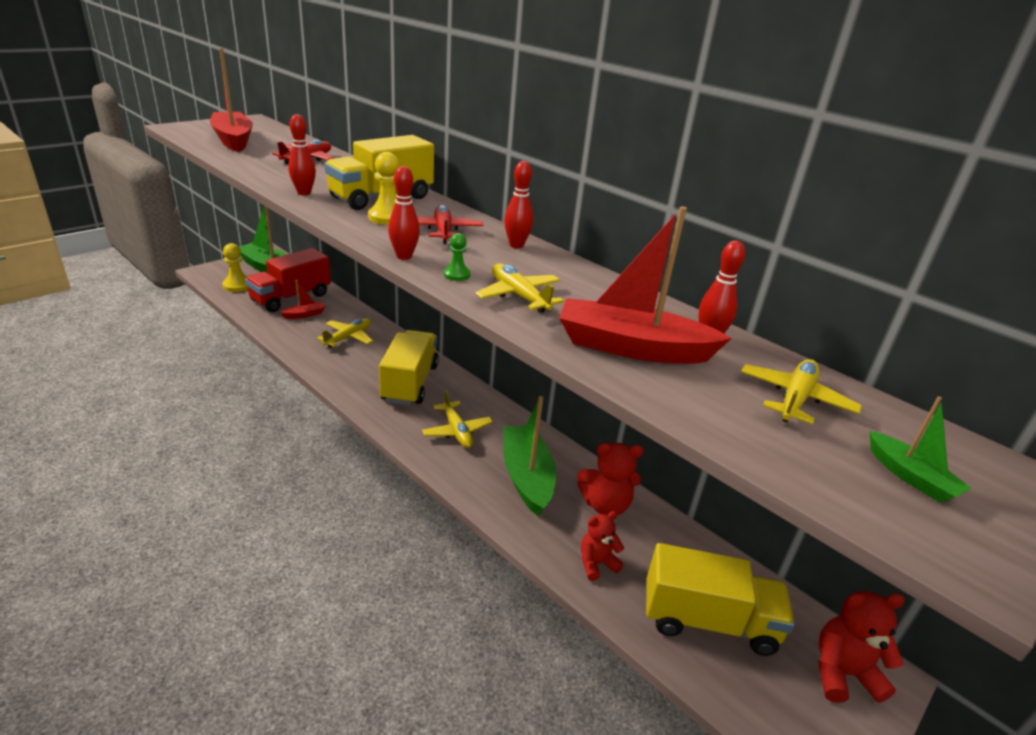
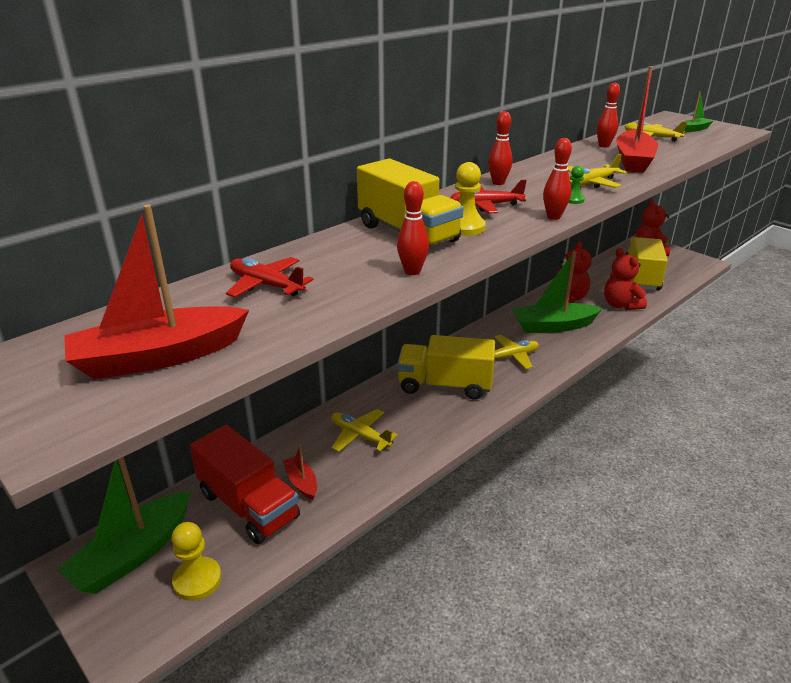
camera: 85 degrees left, 0 degrees up
(596, 563) = (620, 305): red teddy bear -> red teddy bear, size x1.51

